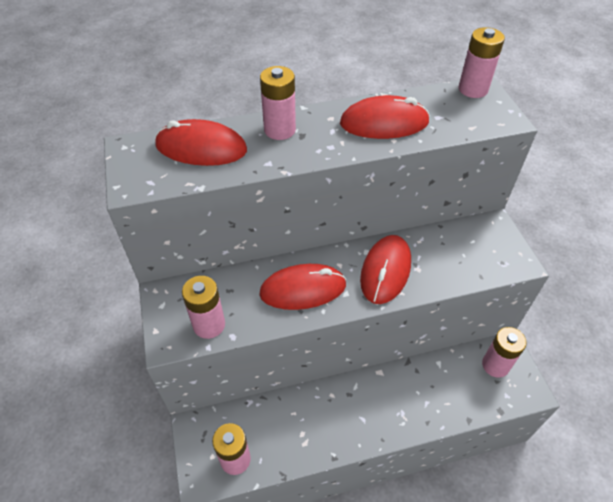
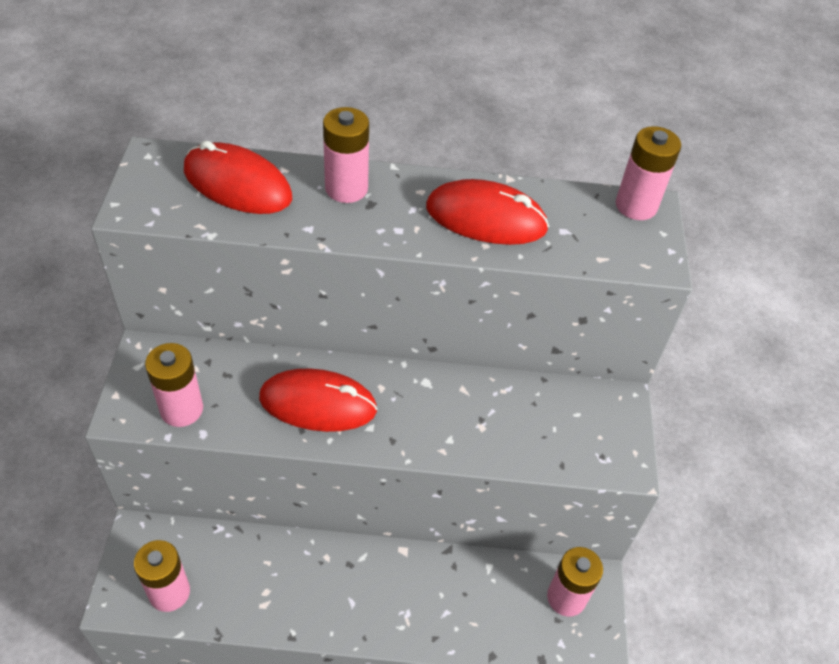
camera: 15 degrees right, 0 degrees up
(385, 271) = (437, 415): red mouse -> none

